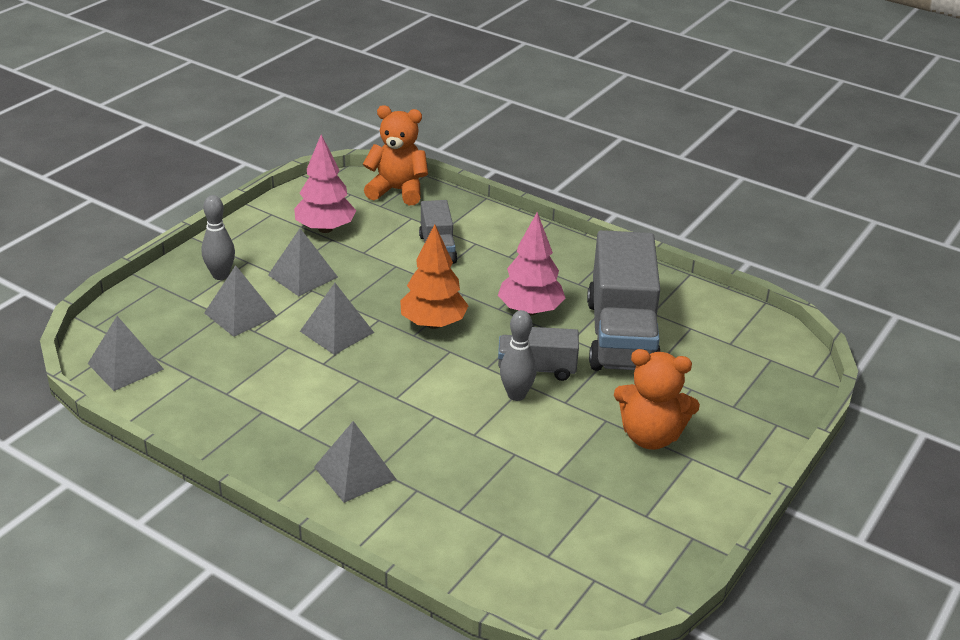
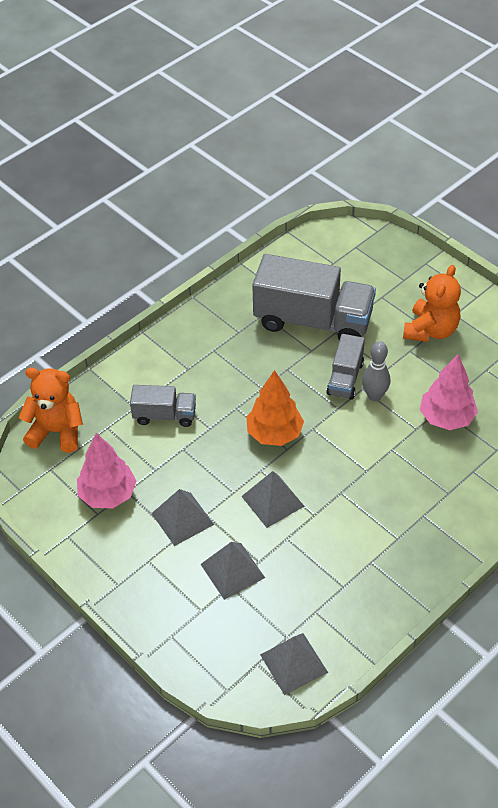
camera: 75 degrees left, 15 degrees up
(220, 275) = (166, 584): grey bowling pin -> none
(355, 473) = (452, 506): grey pyramid -> none
(397, 191) = (57, 431): orange teddy bear -> orange teddy bear turned 75 degrees clockwise
(530, 310) = (269, 368): pink tree -> pink tree (446, 418)

